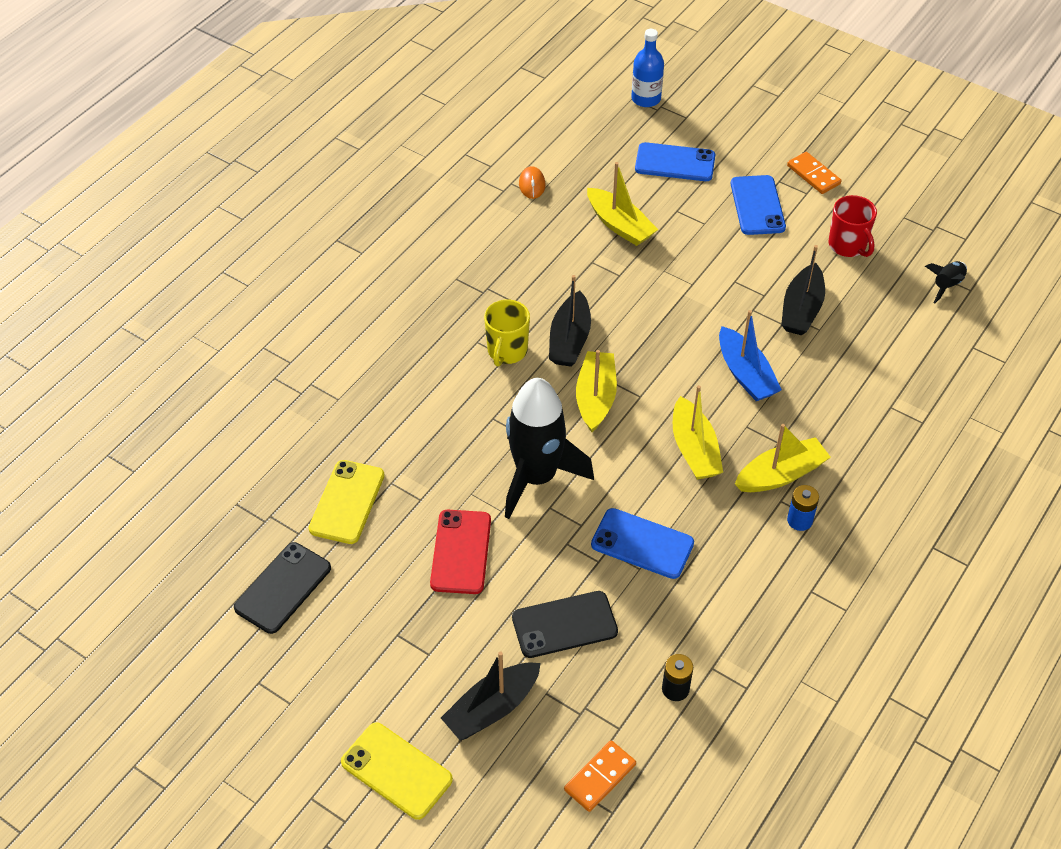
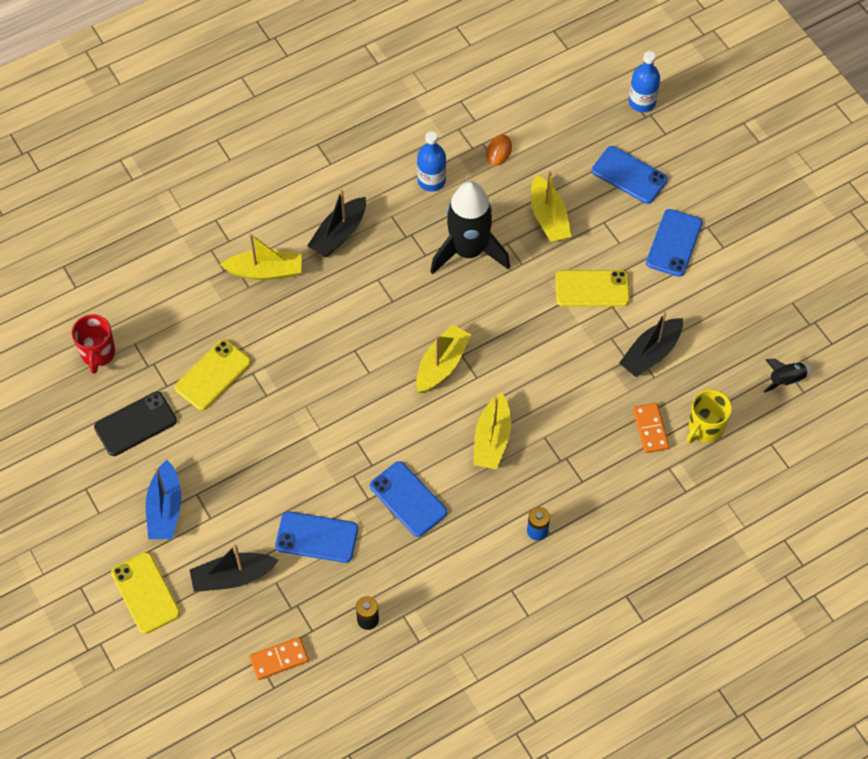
camera: 25 degrees right, 10 degrees up
(461, 552) = (273, 449): red phone -> none
(479, 233) = (431, 181): none -> blue bottle
(507, 351) = (396, 297): yellow mug -> yellow mug (705, 428)
(536, 477) = (360, 412): black rocket -> black rocket (468, 251)
(564, 624) = (317, 537): black phone -> blue phone
(569, 340) = (450, 306): black boat -> black boat (339, 234)
(704, 273) = (592, 289): none -> yellow phone
(745, 374) = (570, 392): blue boat -> blue boat (165, 509)
(780, 474) = (546, 488): yellow boat -> yellow boat (265, 271)
(813, 175) = (740, 232): orange domino -> orange domino (650, 429)
(848, 246) = (726, 310): red mug -> red mug (98, 354)

